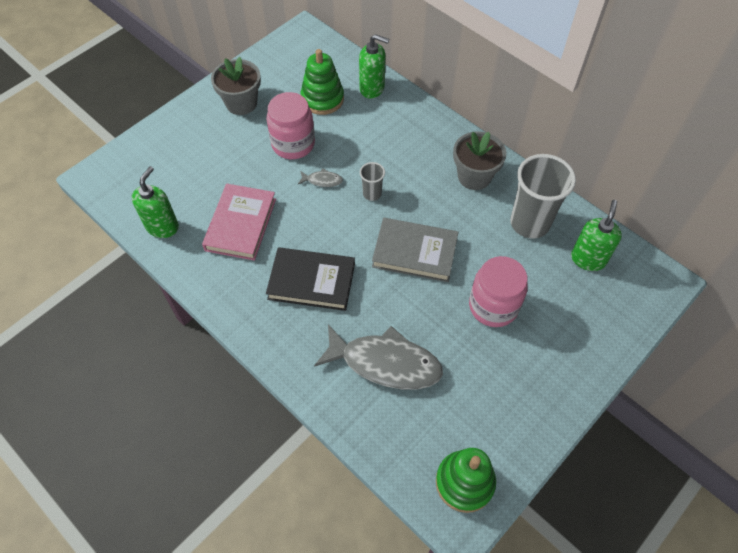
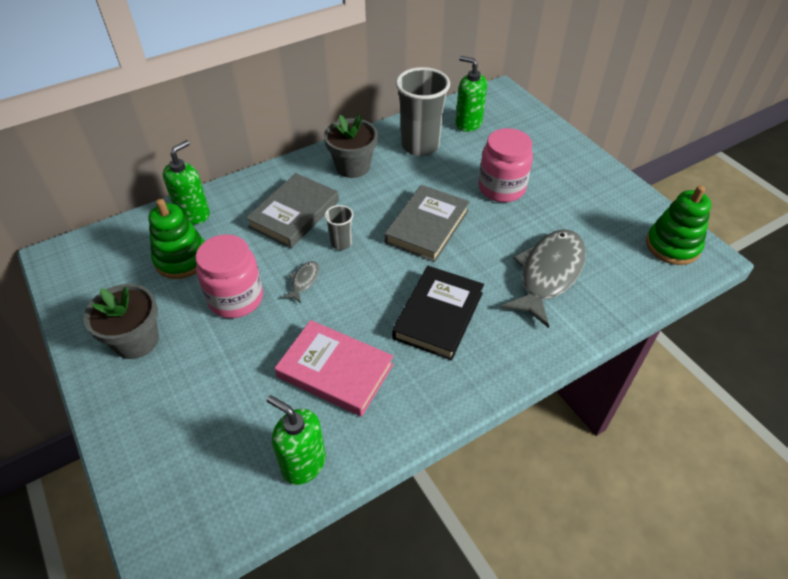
camera: 75 degrees left, 10 degrees down
(395, 152) = (294, 214): none -> grey book

